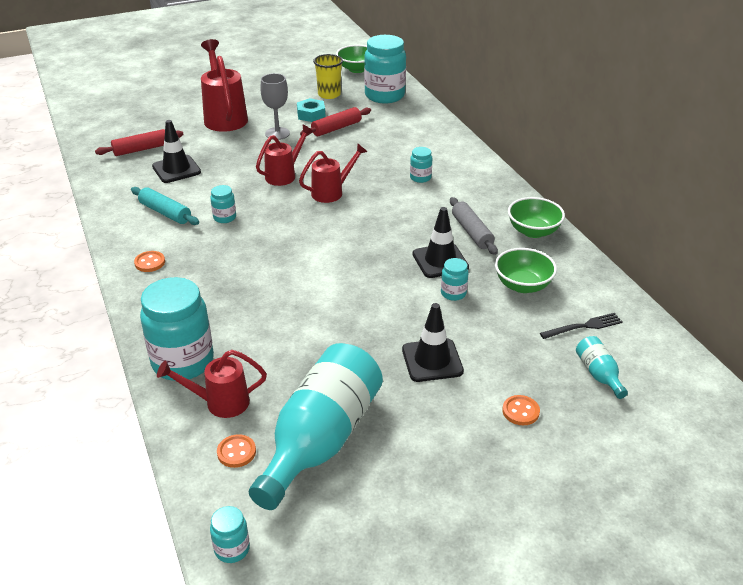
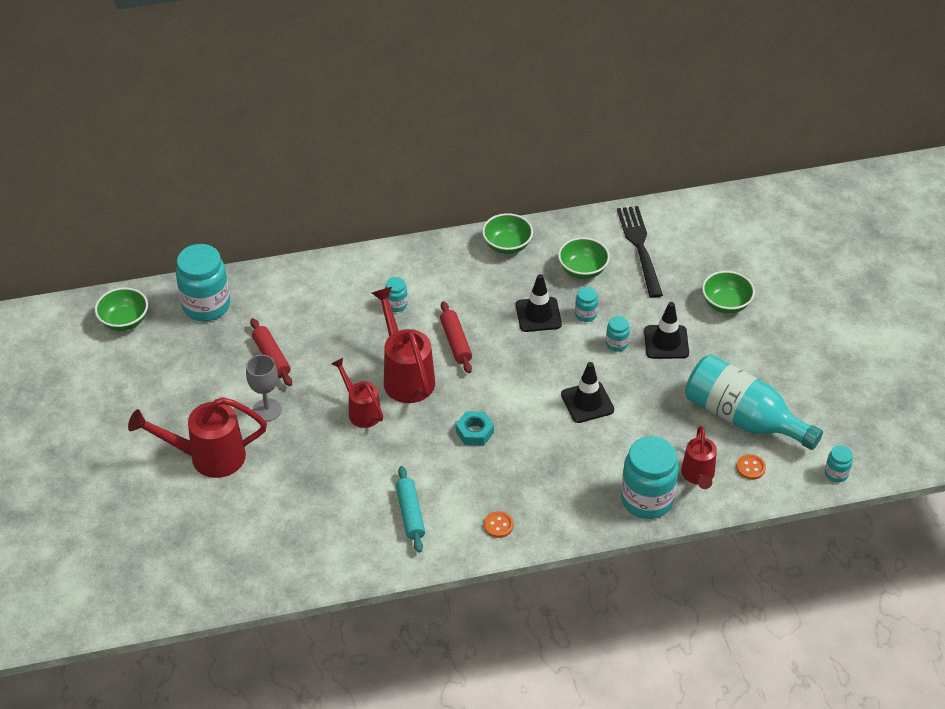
camera: 80 degrees left, 10 degrees up
(141, 149) = (264, 538): red rolling pin -> red rolling pin (456, 342)
(165, 213) = (410, 514): turquoise rolling pin -> turquoise rolling pin turned 60 degrees counterclockwise
(176, 169) = (322, 504): black traffic cone -> black traffic cone (587, 402)
(224, 217) = (432, 464): turquoise jar -> turquoise jar (616, 344)
(311, 114) = (230, 376): turquoise nut -> turquoise nut (474, 432)
(329, 94) = (184, 355): yellow cup -> none
(332, 192) = (405, 375): red watering can -> red watering can, size x1.61
(471, 232) = (499, 286): grey rolling pin -> none
(520, 411) = (726, 304): orange button -> green bowl
(584, 326) = (639, 247): black fork -> black fork, size x1.84
(598, 374) = (693, 254): turquoise bottle -> none

